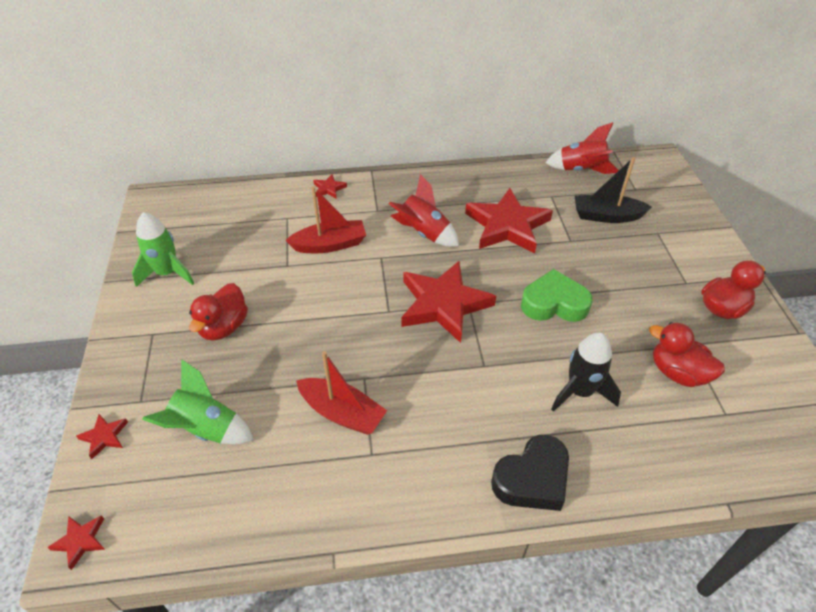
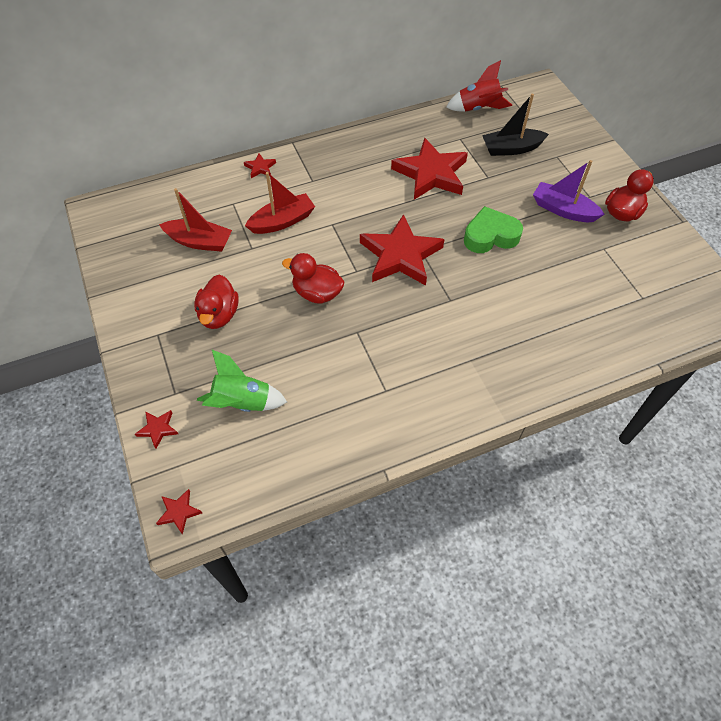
camera: 15 degrees left, 10 degrees up
(167, 273) = (145, 277): green rocket -> none
(342, 413) = (350, 364): red boat -> red boat (199, 241)
(424, 233) = (361, 194): red rocket -> none
(532, 479) = (514, 380): black heart -> none
(580, 391) = (531, 304): black rocket -> none
(649, 291) = (563, 210): none -> purple boat
(677, 373) = (600, 273): red duck -> red duck (317, 293)

